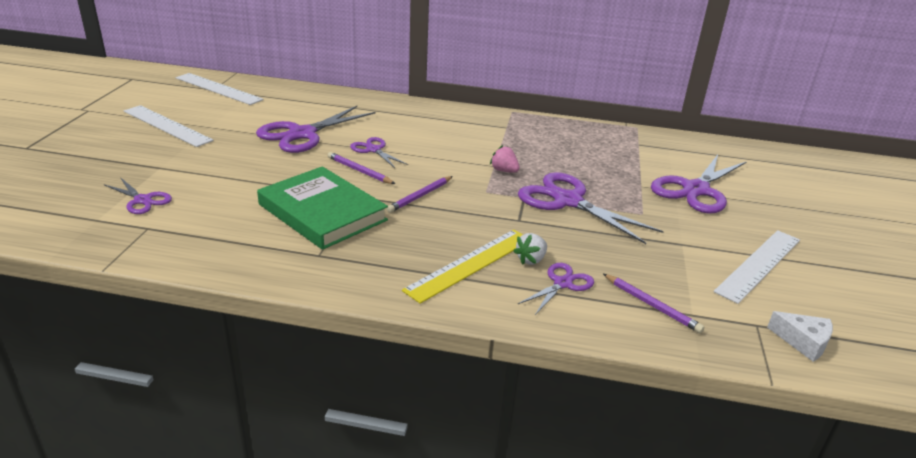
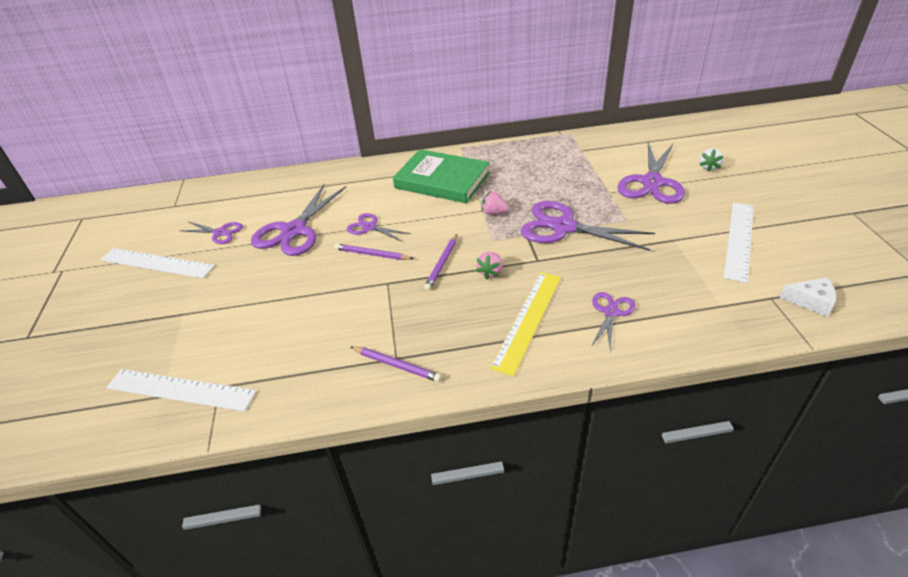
camera: 15 degrees left, 10 degrees up
(142, 200) = (192, 357): purple scissors -> purple scissors (220, 233)
(218, 89) = (178, 204): white ruler -> white ruler (180, 390)
(322, 212) = (369, 311): green book -> green book (442, 180)
(463, 216) = (490, 272): none -> pink strawberry
(531, 260) = (572, 297): white strawberry -> white strawberry (709, 167)
(652, 305) = (688, 308): purple pencil -> purple pencil (396, 365)

